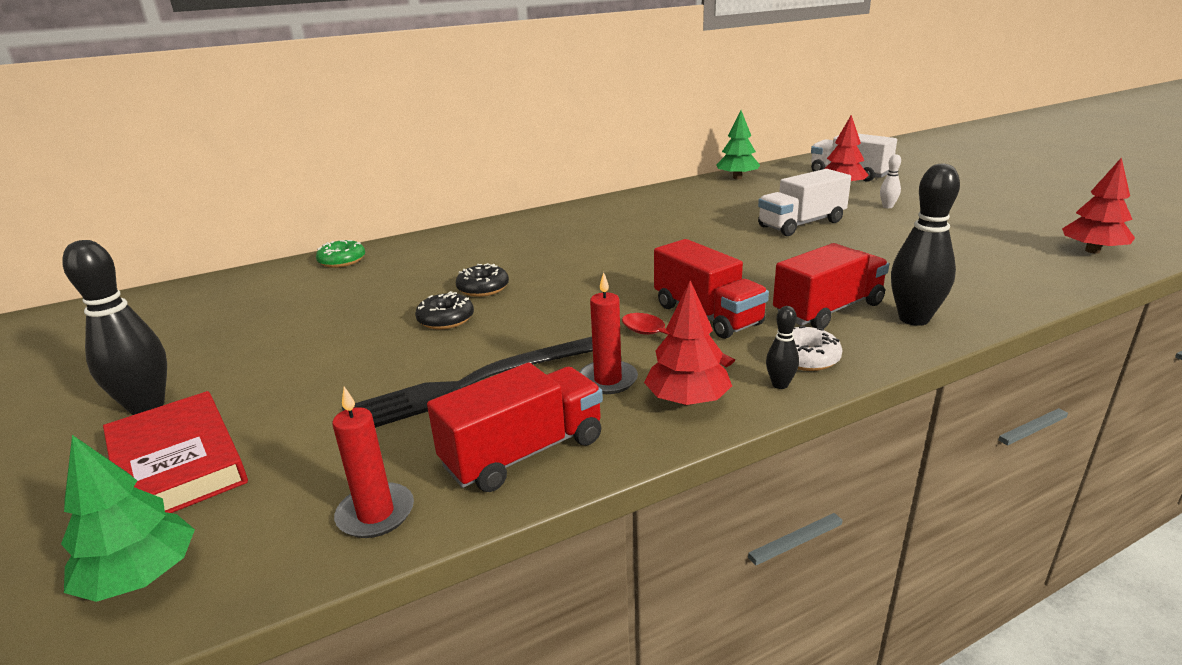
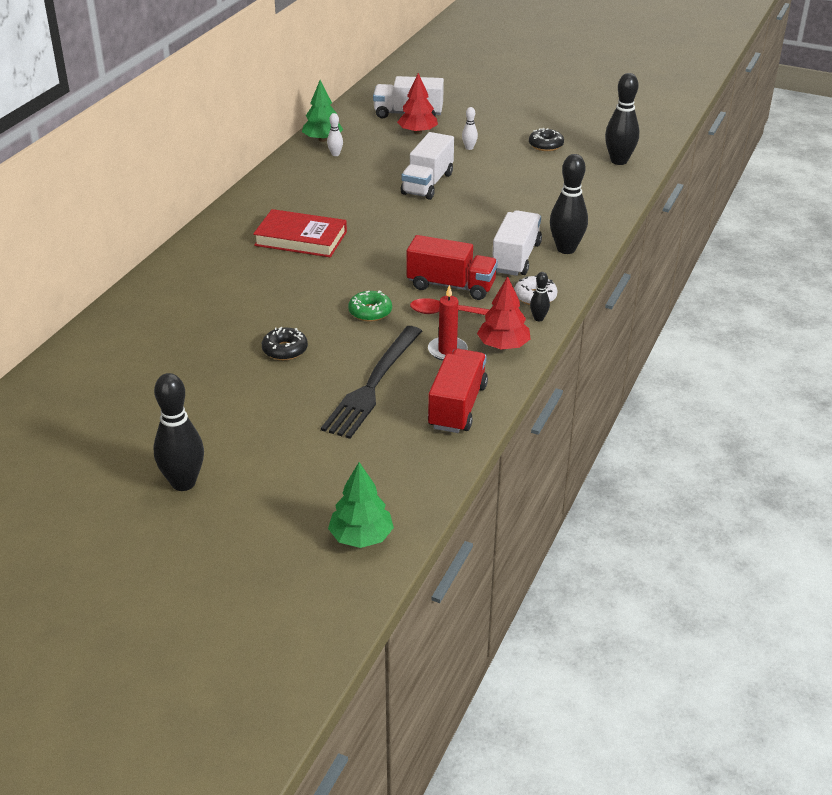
camera: 40 degrees left, 10 degrees up
(178, 463) = (275, 495): red book -> red book (301, 238)
(342, 261) = (105, 332): green donut -> green donut (370, 312)
(376, 514) = (428, 464): red candle -> none
(483, 288) = (272, 317): black donut -> black donut (545, 145)
(734, 188) = (335, 154): none -> white bowling pin
(828, 310) = (516, 258): red truck -> white truck
(1092, 251) = (619, 161): red tree -> black bowling pin

